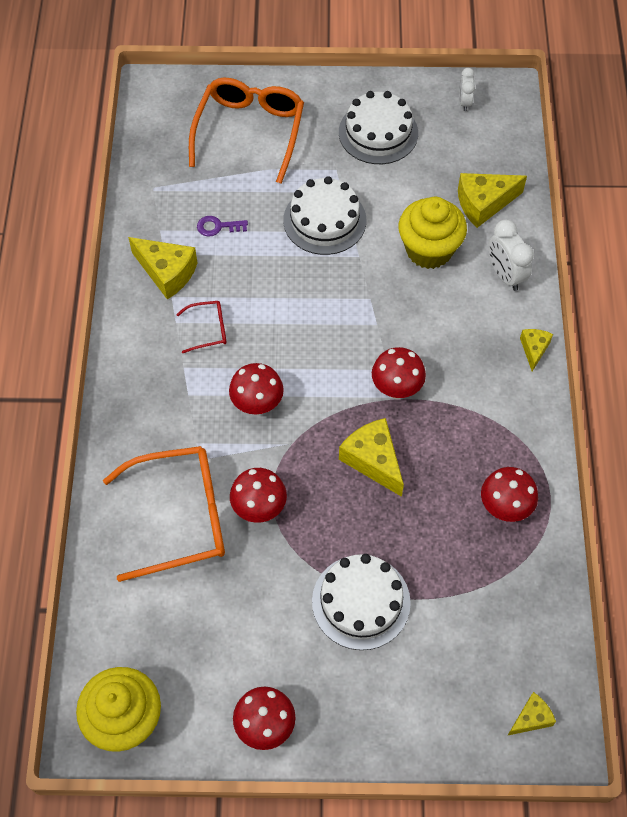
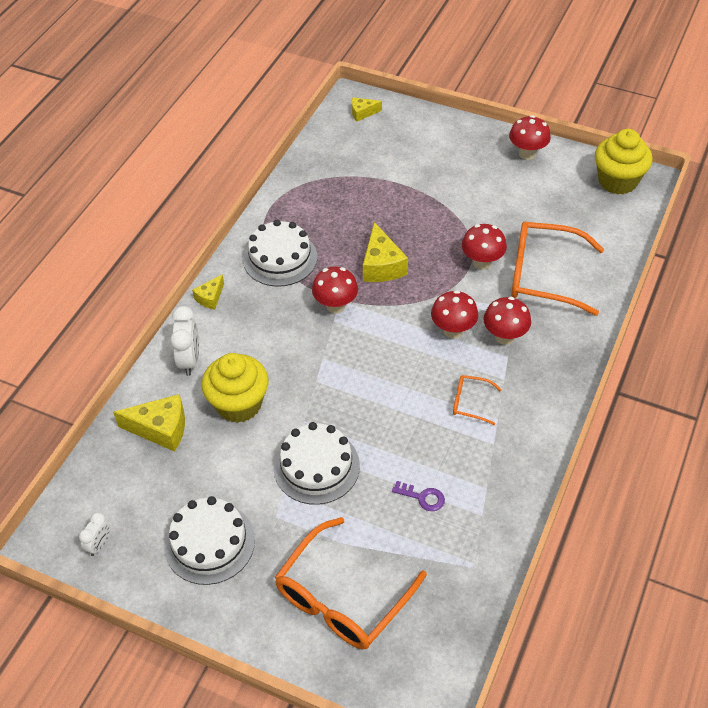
camera: 155 degrees left, 10 degrees down
(167, 272) = (490, 468): yellow cheese -> none
(208, 329) = (470, 402): red glasses -> orange glasses
(361, 602) = (435, 192): white cake -> white cake (280, 258)
(504, 507) = (306, 210): red mushroom -> red mushroom (504, 337)

